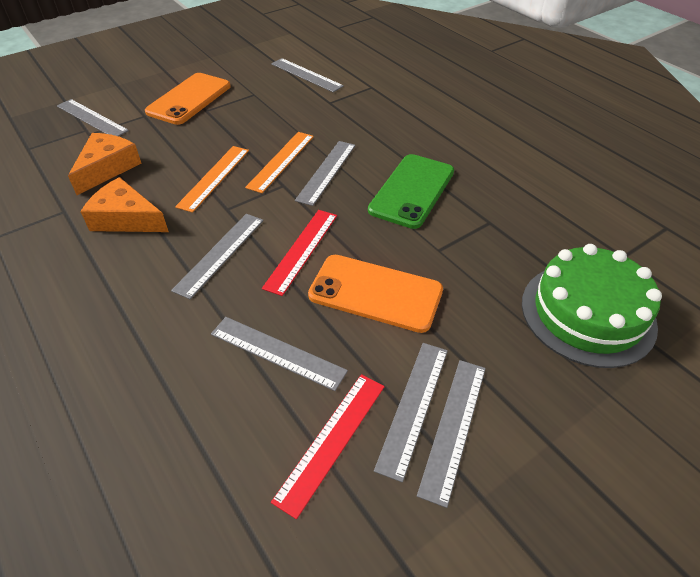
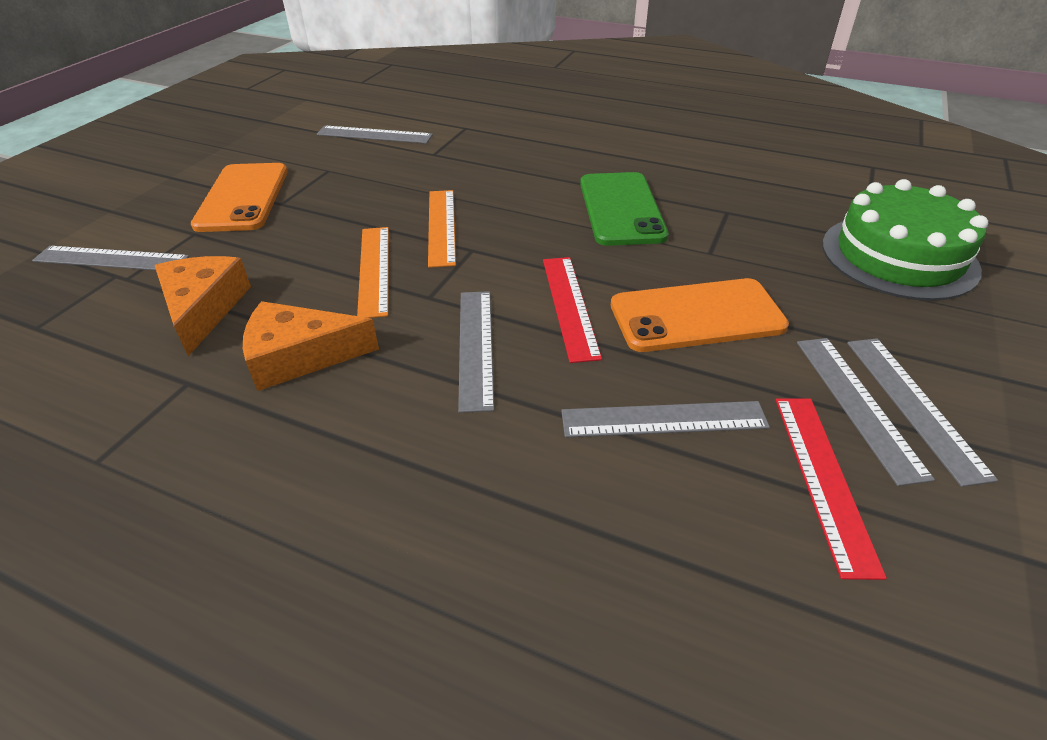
camera: 30 degrees left, 5 degrees down
(326, 172) = (508, 220): grey ruler -> none

